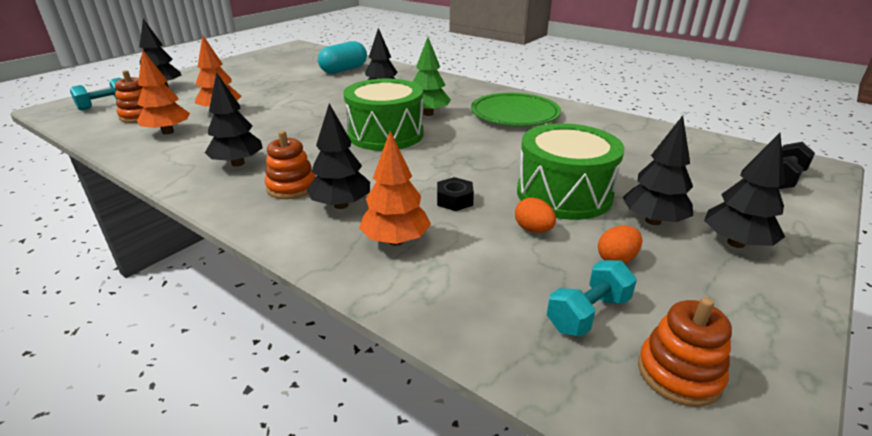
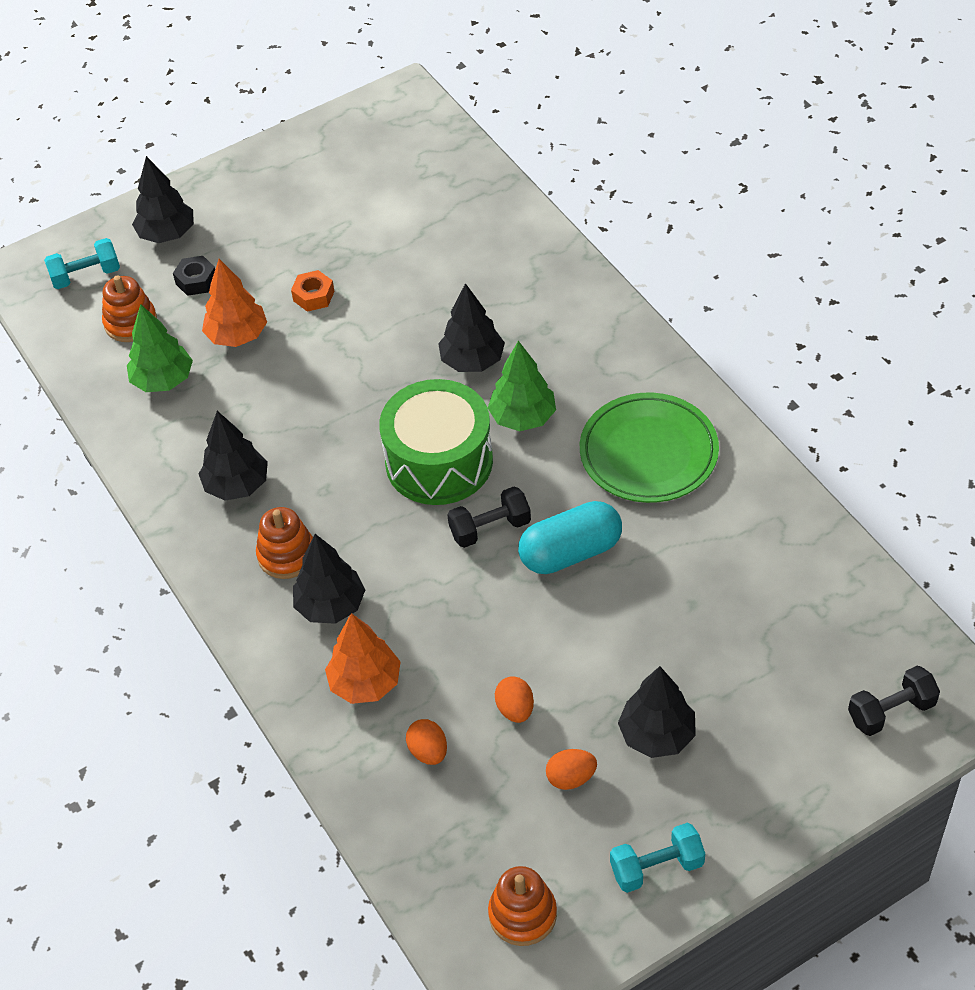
camera: 25 degrees right, 20 degrees up
(168, 132) = (163, 380): orange tree -> green tree
(269, 95) = (313, 296): none -> orange nut
(344, 70) = (453, 227): turquoise capsule -> turquoise capsule (570, 552)
(440, 153) = (490, 528): none -> black dumbbell
(454, 200) = (458, 633): black nut -> black nut (196, 281)
(481, 270) = (428, 751): none -> orange egg
(564, 194) = (591, 658): green drum -> none
(588, 314) = (493, 834): turquoise dumbbell -> turquoise dumbbell (656, 867)
(735, 243) = (716, 795): black tree -> none

